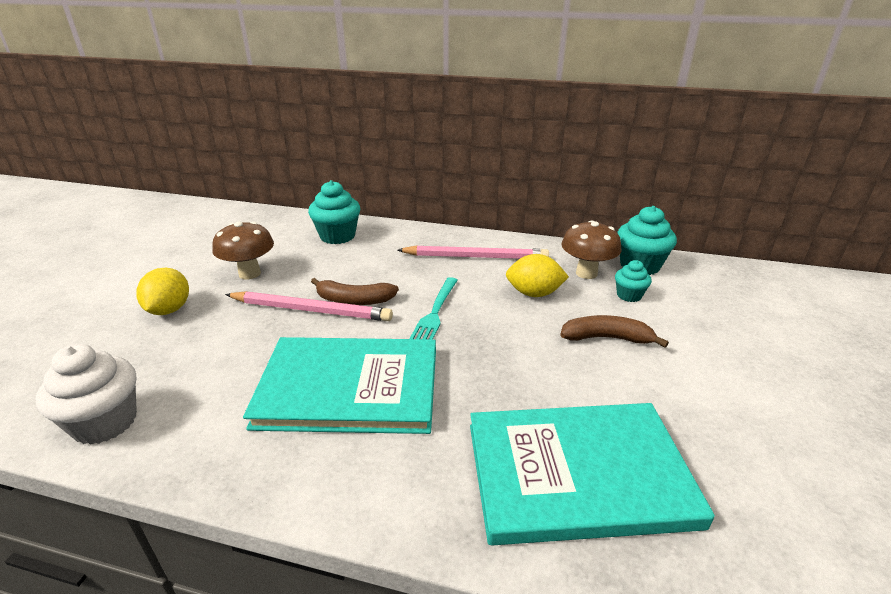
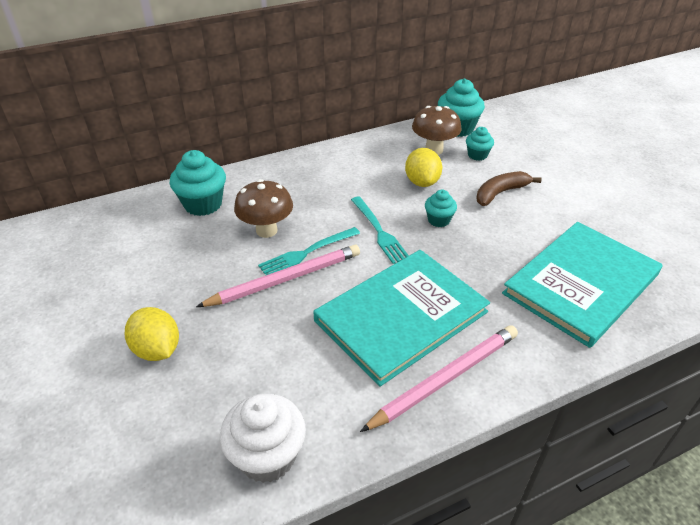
camera: 40 degrees left, 10 degrees up
(249, 273) = (178, 278): brown mushroom -> brown mushroom (266, 230)
(354, 300) = (306, 253): brown banana -> turquoise fork
(475, 257) = (344, 171): pink pencil -> pink pencil (445, 379)
(503, 330) = (438, 220): none -> turquoise cupcake
(534, 293) = (422, 182): yellow lemon -> yellow lemon turned 60 degrees counterclockwise

